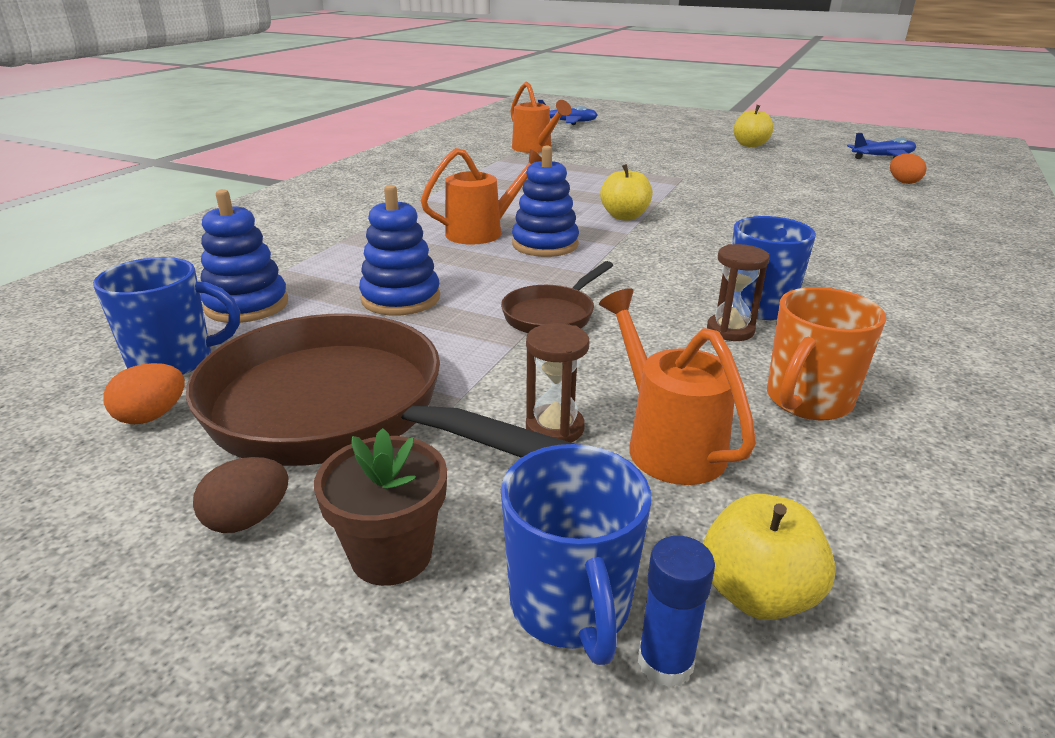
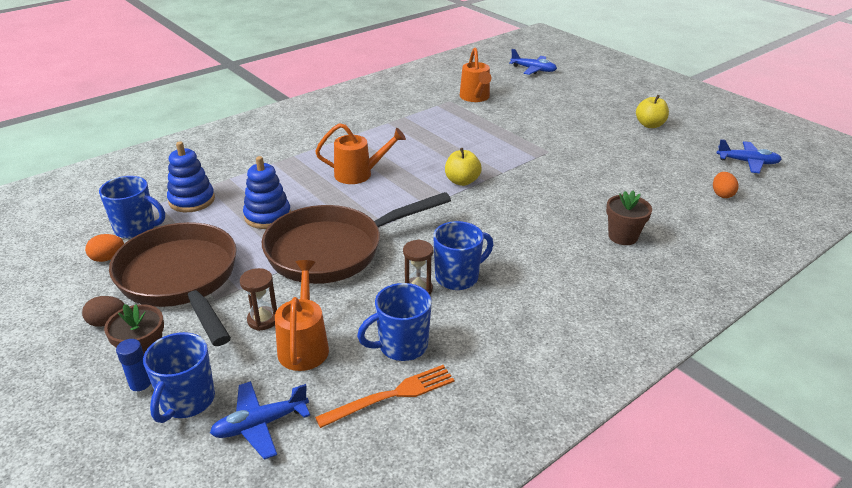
camera: 25 degrees right, 5 degrees up
(545, 244) = (385, 194): blue stacking toy -> none
(552, 315) = (333, 250): brown pan -> brown pan, size x2.09
(665, 662) = (197, 434): blue glue stick -> blue glue stick (142, 388)
(757, 593) = (260, 424): yellow apple -> blue plane
(807, 401) = (401, 346): orange mug -> blue mug
(873, 230) = (623, 236): none -> brown flower pot
(890, 469) = (391, 396): none -> orange fork

